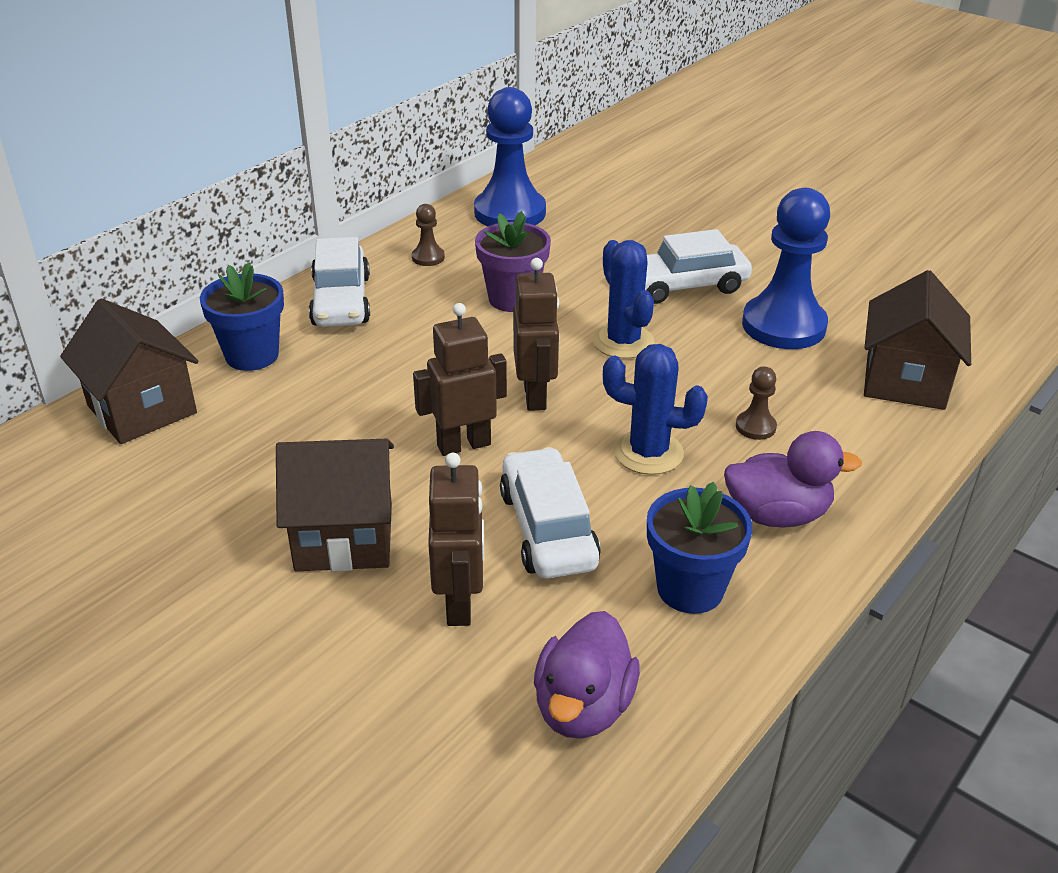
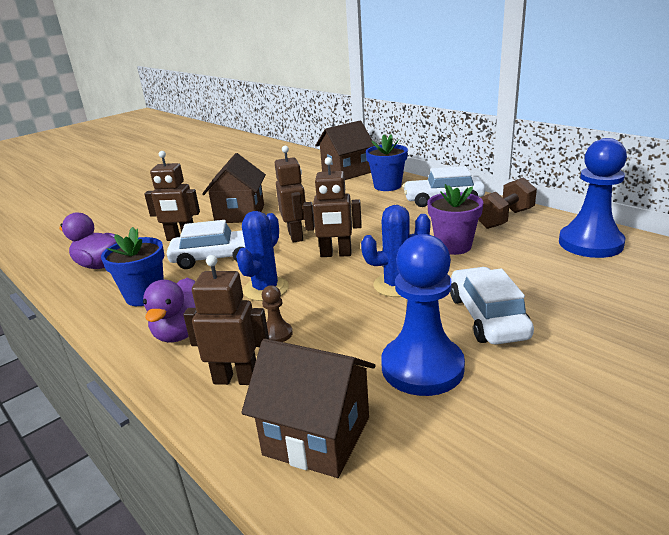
camera: 100 degrees right, 10 degrees down
(428, 257) = (504, 219): brown pawn -> brown dumbbell
(850, 445) = (236, 379): none -> brown robot

